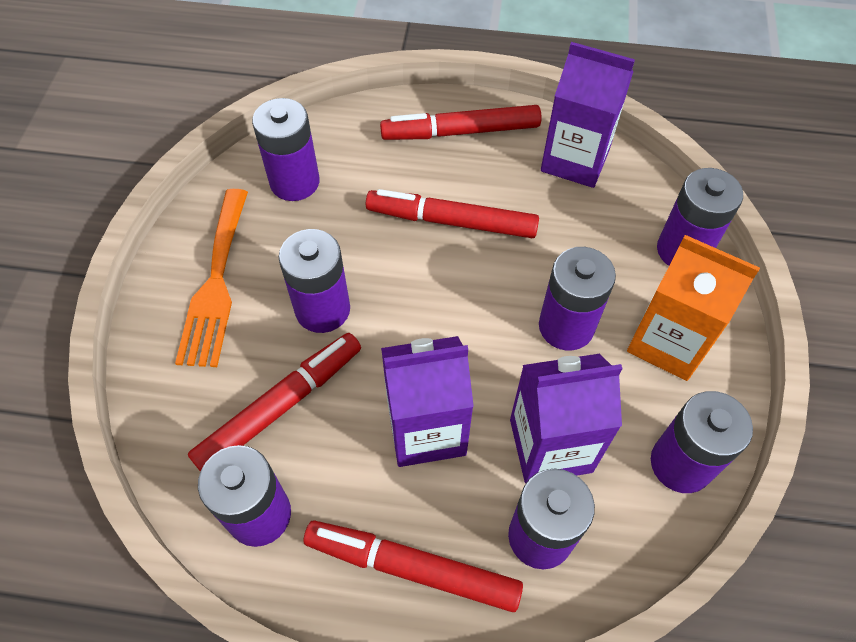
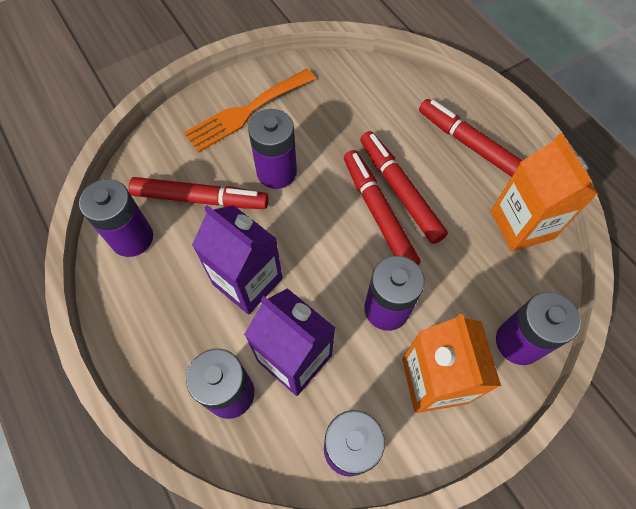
camera: 50 degrees right, 5 degrees up
(294, 182) = (345, 94): purple battery -> none
(412, 568) = (158, 336): red marker -> red marker (378, 213)
(575, 160) = (521, 225): purple carton -> orange carton

